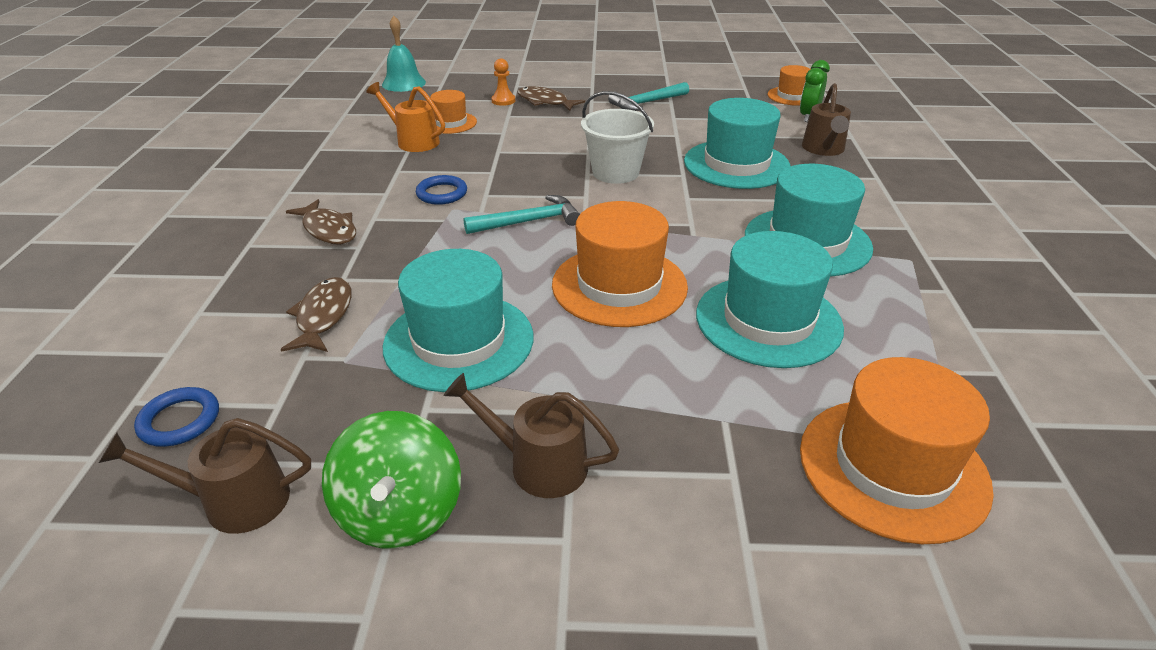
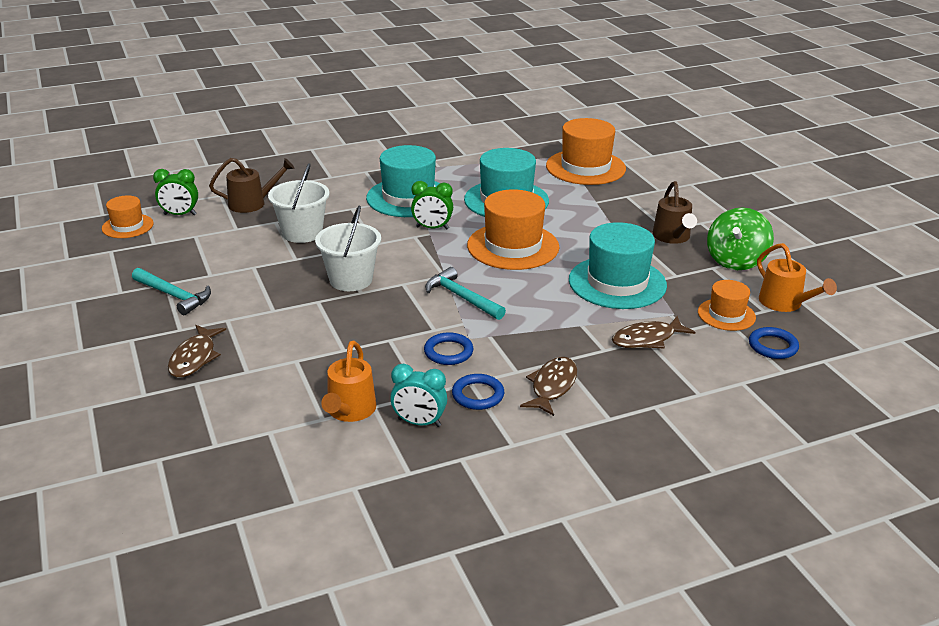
camera: 115 degrees left, 5 degrees down
(234, 501) = (785, 304): brown watering can -> orange watering can
(365, 162) = (419, 423): none -> turquoise clock
(365, 192) = (478, 395): none -> blue ring
(400, 512) = (736, 261): green spinning top -> green spinning top turned 150 degrees clockwise
(404, 83) = (162, 497): turquoise bell -> none
(450, 123) = (287, 404): orange hat -> orange hat (726, 315)
(503, 101) = (201, 388): orange pawn -> none
(707, 240) = (432, 228): none -> green clock
(736, 164) = (302, 233): turquoise hat -> white bucket

